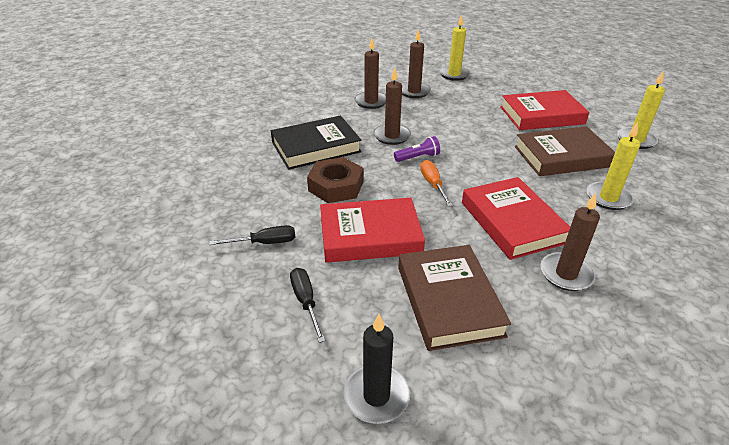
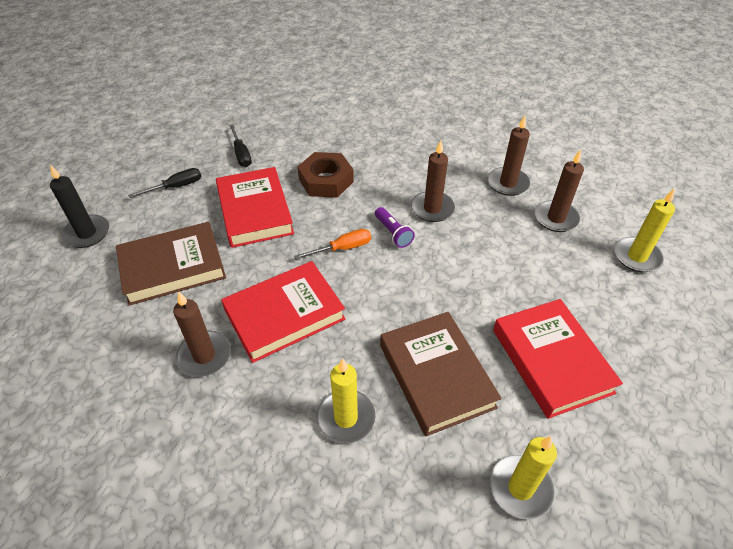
camera: 80 degrees right, 10 degrees up
(316, 147) = (391, 157): black book -> none

